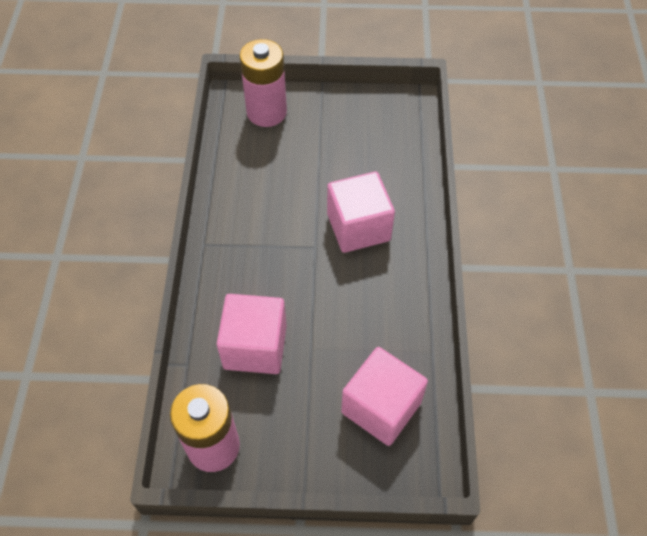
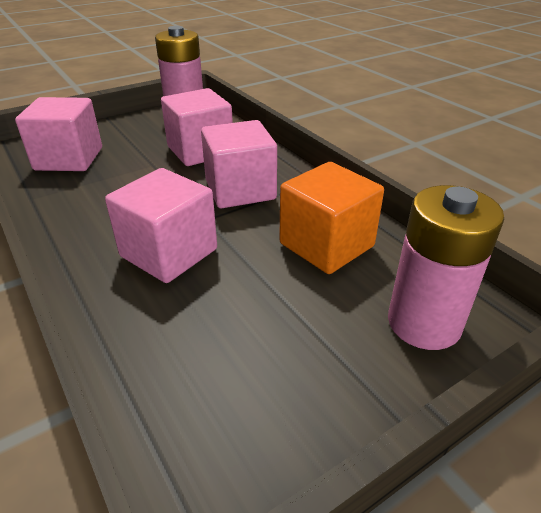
camera: 145 degrees right, 20 degrees down
(261, 180) = (326, 245): none -> orange cube
(267, 265) = (240, 190): none -> pink cube

